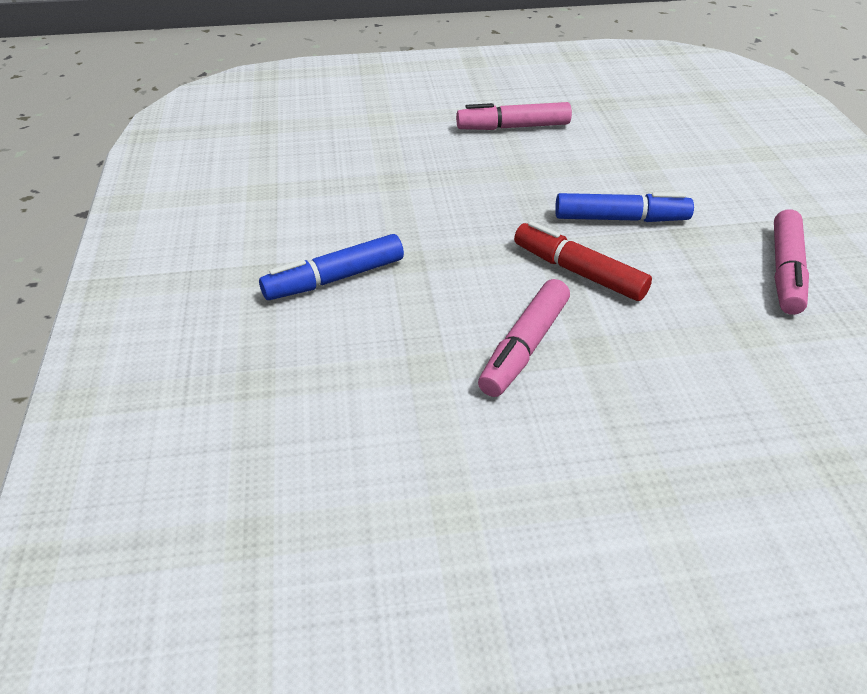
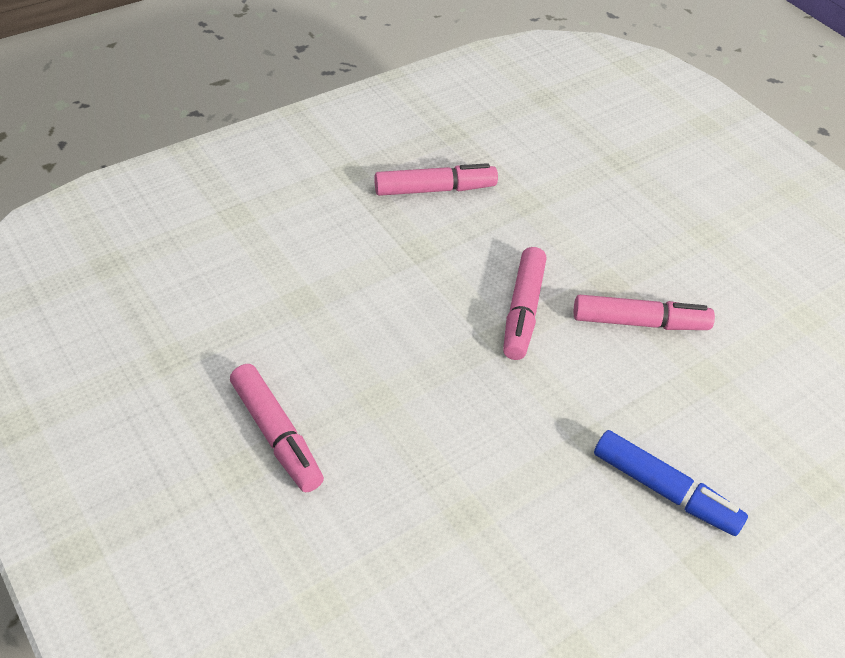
camera: 120 degrees left, 5 degrees up
(578, 272) = (522, 311): red marker -> pink marker
(620, 219) = (421, 298): blue marker -> none

